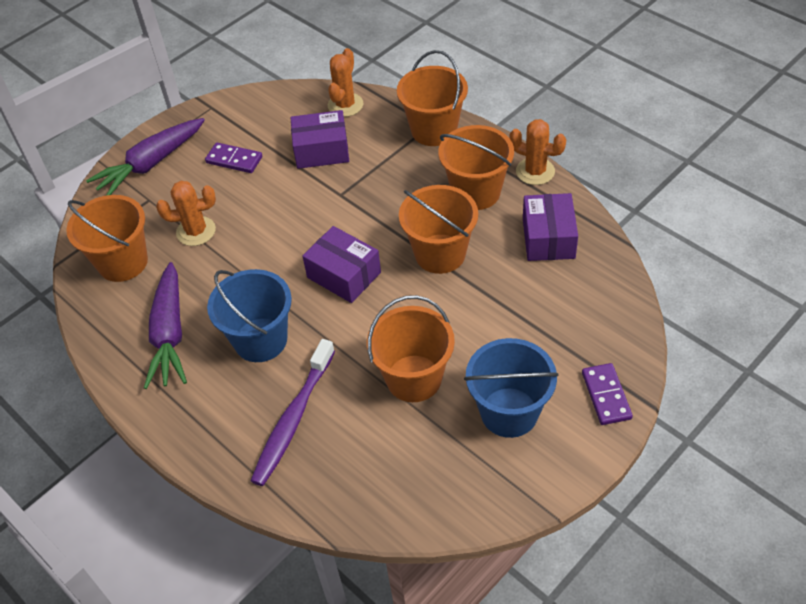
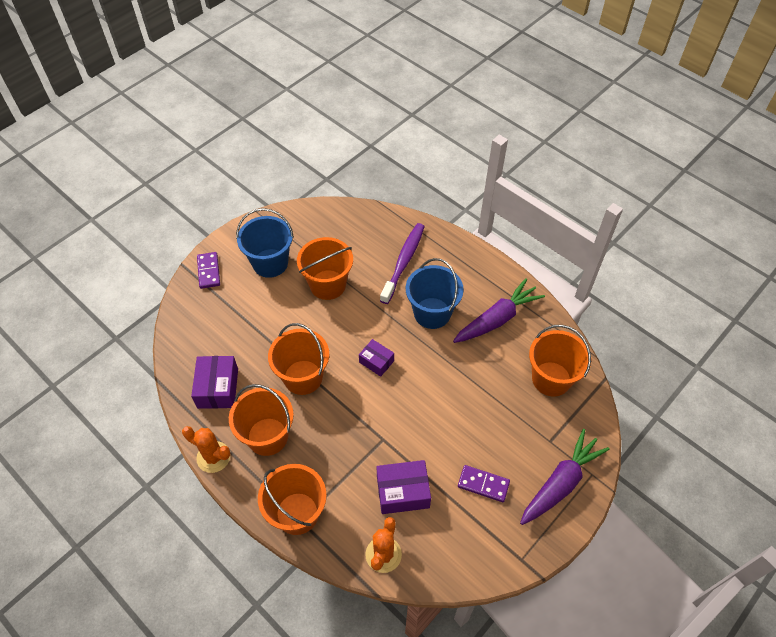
camera: 175 degrees right, 5 degrees up
(170, 334) = (497, 319): purple carrot -> purple carrot turned 60 degrees clockwise
(196, 231) = (500, 406): orange cactus -> none
(344, 275) = (376, 361): purple box -> purple box, size x0.63

